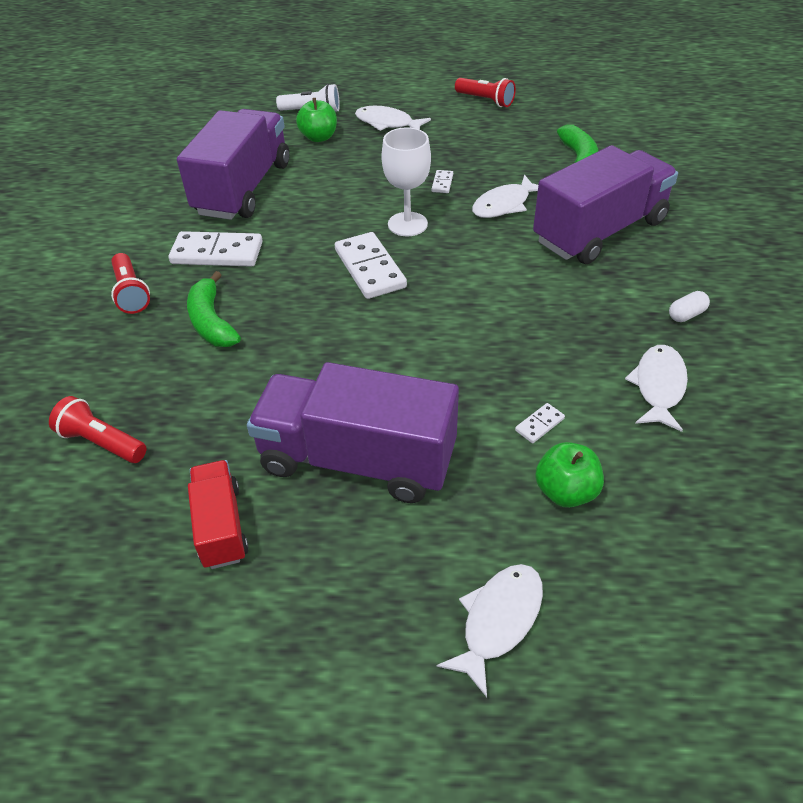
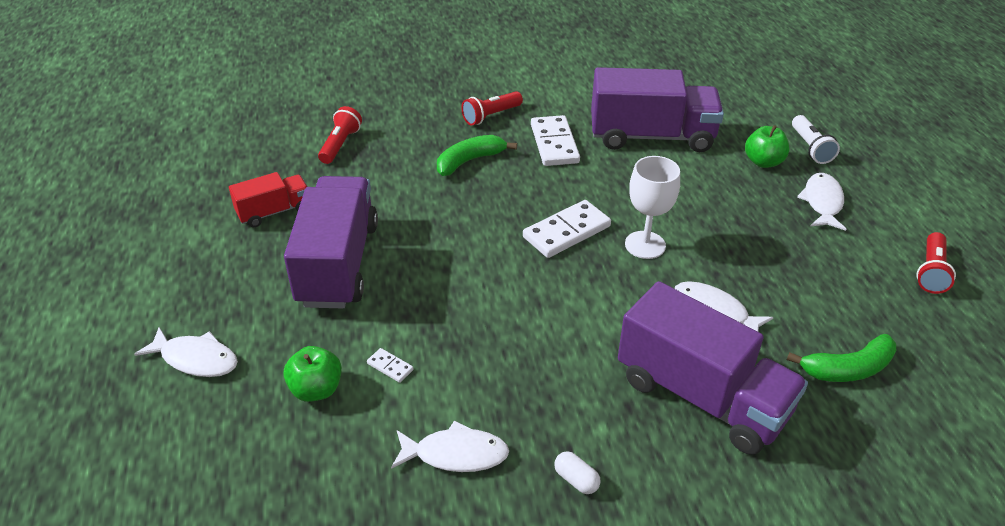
camera: 75 degrees right, 5 degrees down
(442, 183) = (730, 259): white domino -> none

